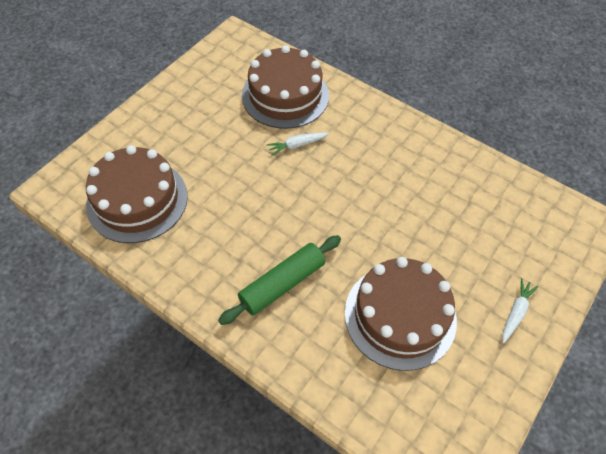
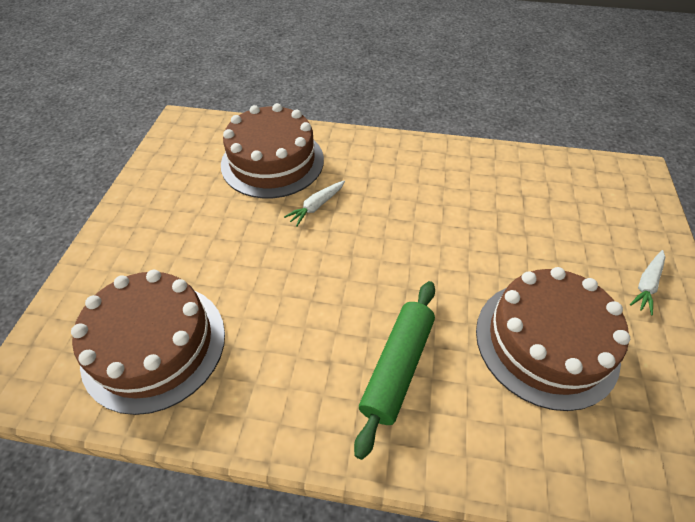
camera: 25 degrees left, 5 degrees down
(515, 313) = (646, 284): white carrot -> white carrot turned 150 degrees counterclockwise

